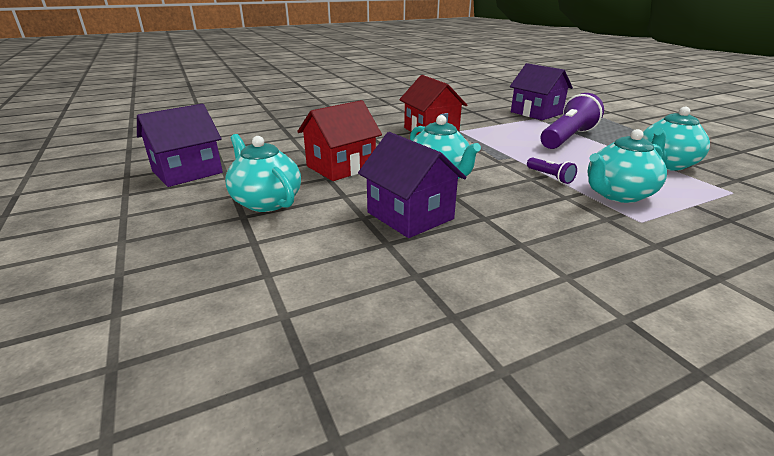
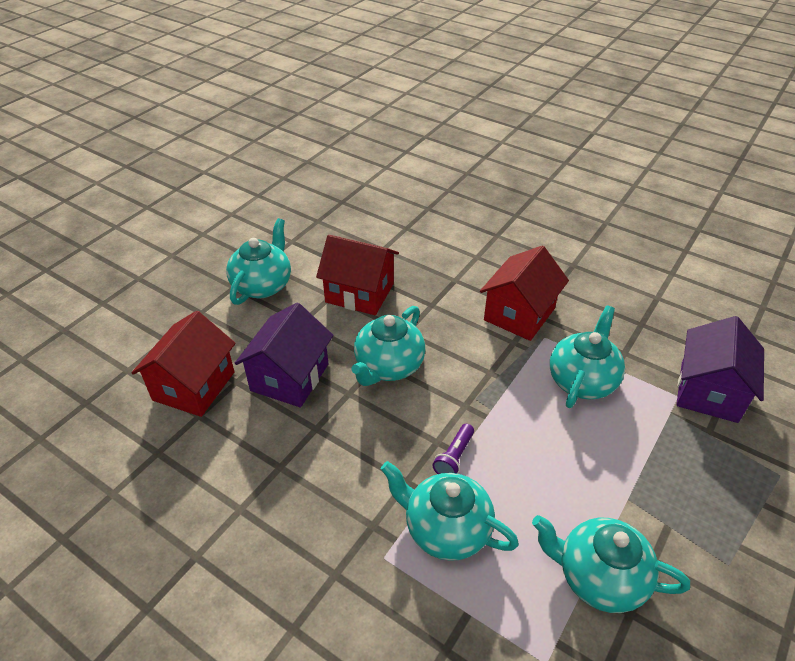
camera: 60 degrees right, 15 degrees up
(187, 172) = (285, 217): purple house -> none
(367, 269) = (194, 386): none -> red house
(506, 132) = (582, 380): none -> turquoise teapot
(567, 138) = (617, 449): purple flashlight -> none

